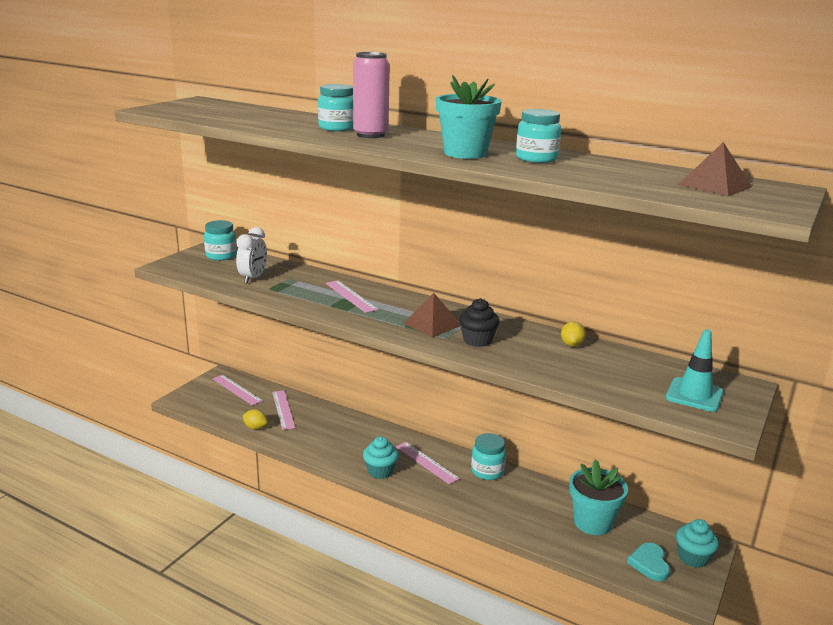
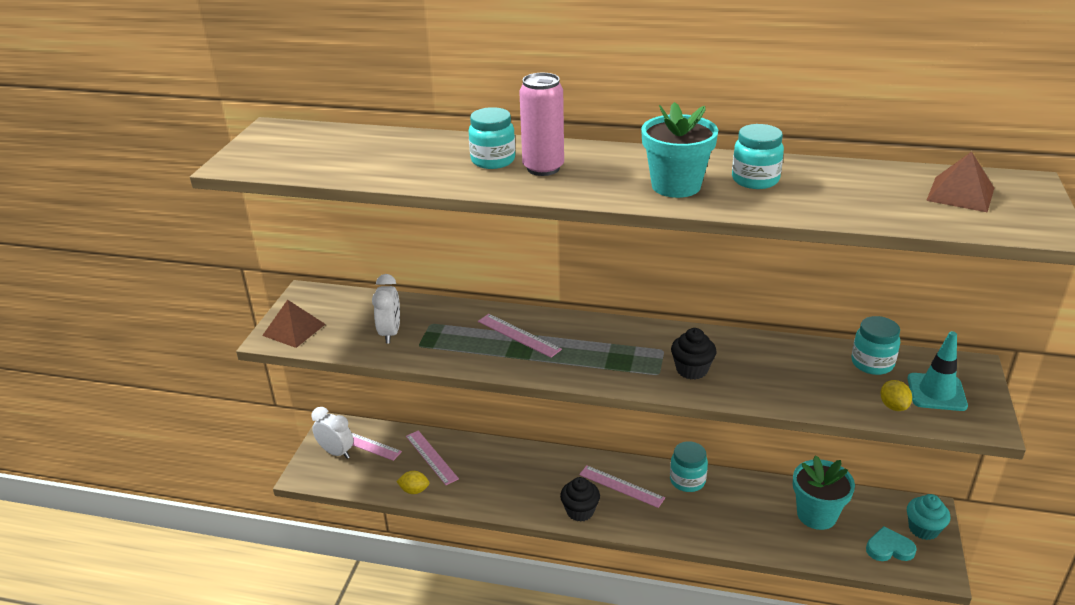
camera: 15 degrees left, 10 degrees up
(213, 391) = (336, 452): none -> white clock
(221, 256) = (327, 305): turquoise jar -> turquoise jar (872, 363)
(380, 471) = (580, 511): turquoise cupcake -> black cupcake
(432, 324) = (631, 357): brown pyramid -> brown pyramid (294, 329)
(571, 345) = (786, 352): yellow lemon -> yellow lemon (893, 406)
(649, 564) = (889, 548): turquoise heart -> turquoise heart turned 105 degrees clockwise

